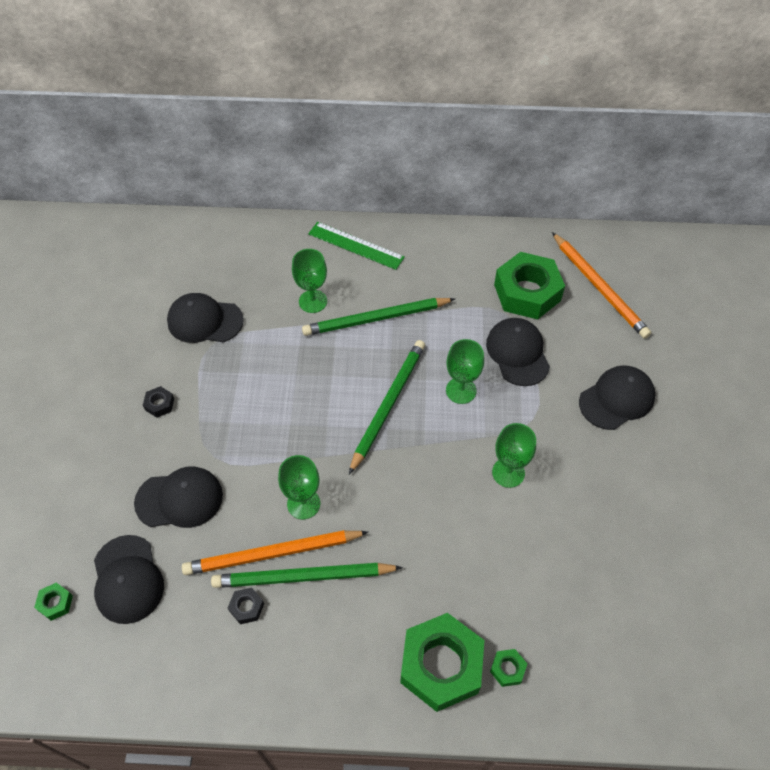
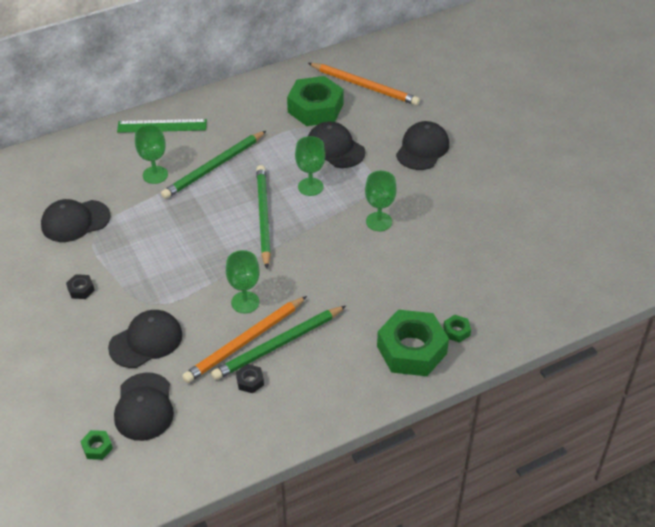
camera: 30 degrees left, 10 degrees down
(127, 579) = (144, 407): black cap -> black cap turned 45 degrees clockwise

